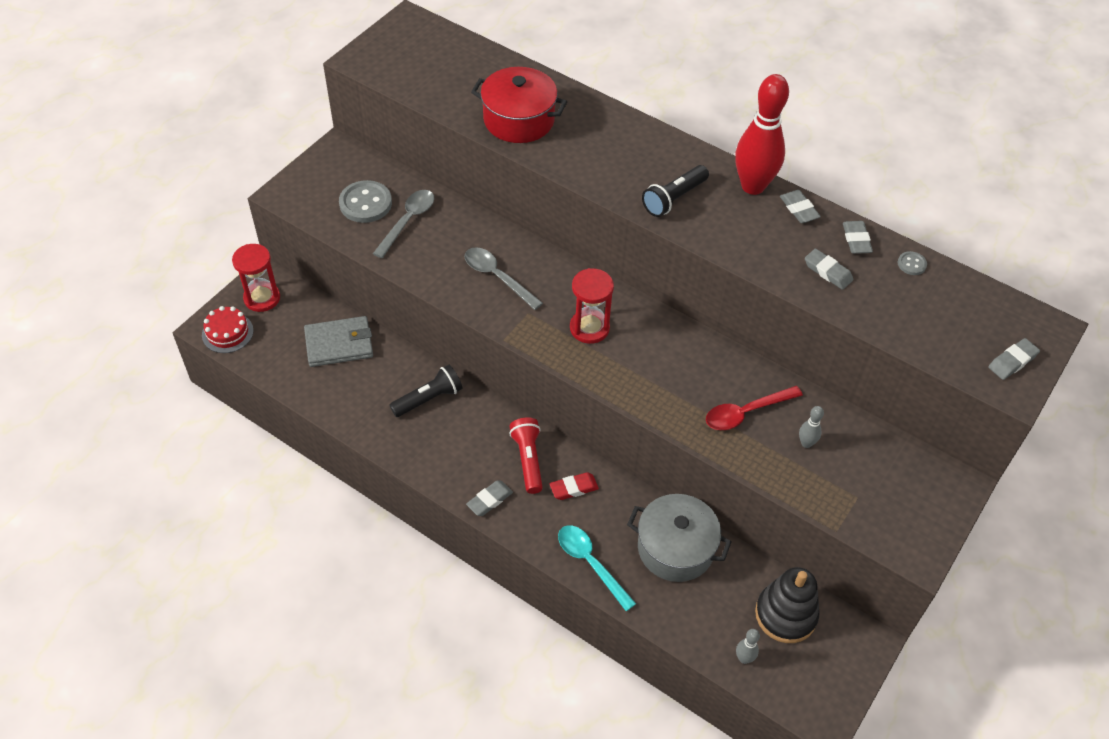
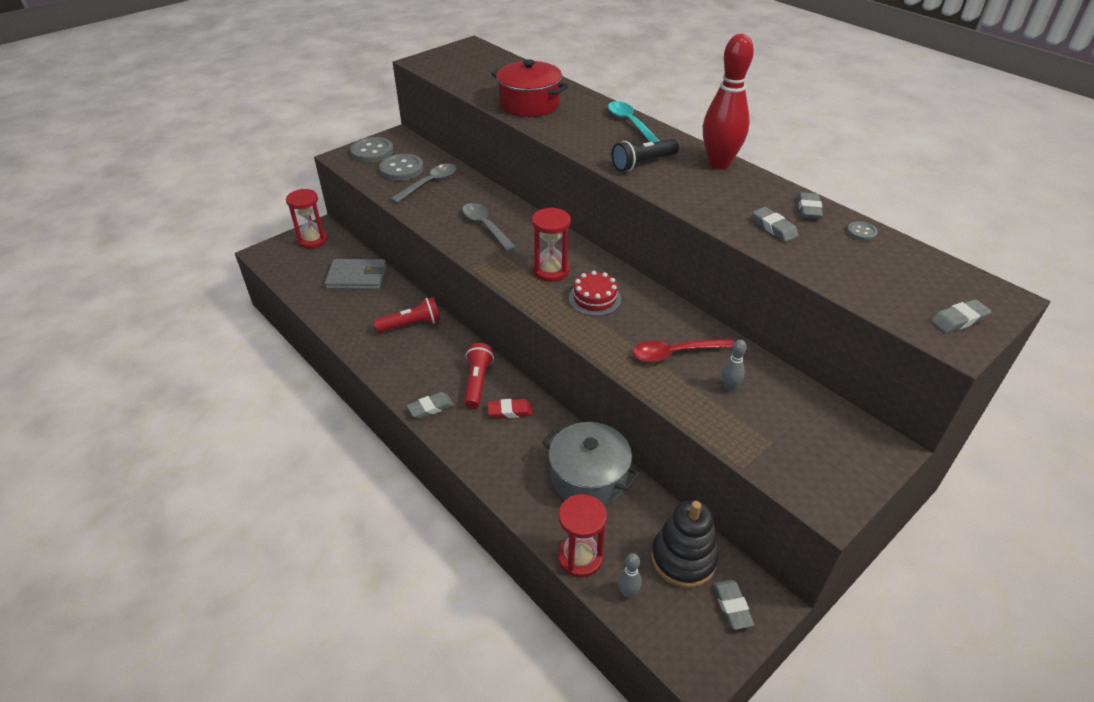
camera: 15 degrees right, 10 degrees down
(227, 333) = (275, 258): red cake -> red cake (594, 299)
(317, 180) = (372, 152): none -> grey button
(429, 399) = (411, 325): black flashlight -> red flashlight
(590, 563) = (502, 475): turquoise spoon -> turquoise spoon (630, 123)
(691, 634) = (580, 557): none -> red hourglass
(799, 209) = (758, 182): grey eraser -> grey eraser (732, 606)

